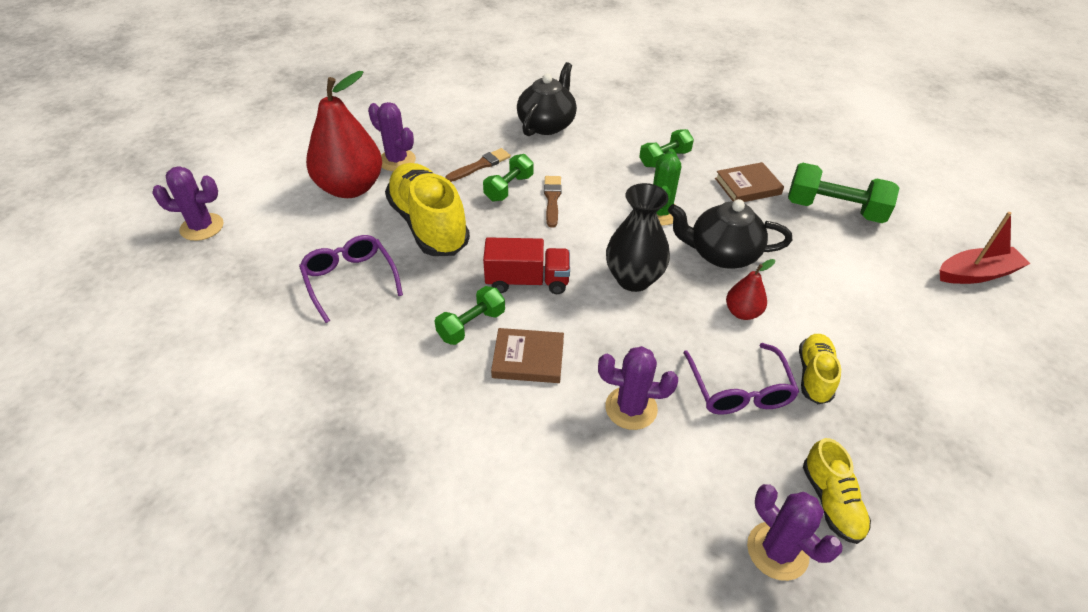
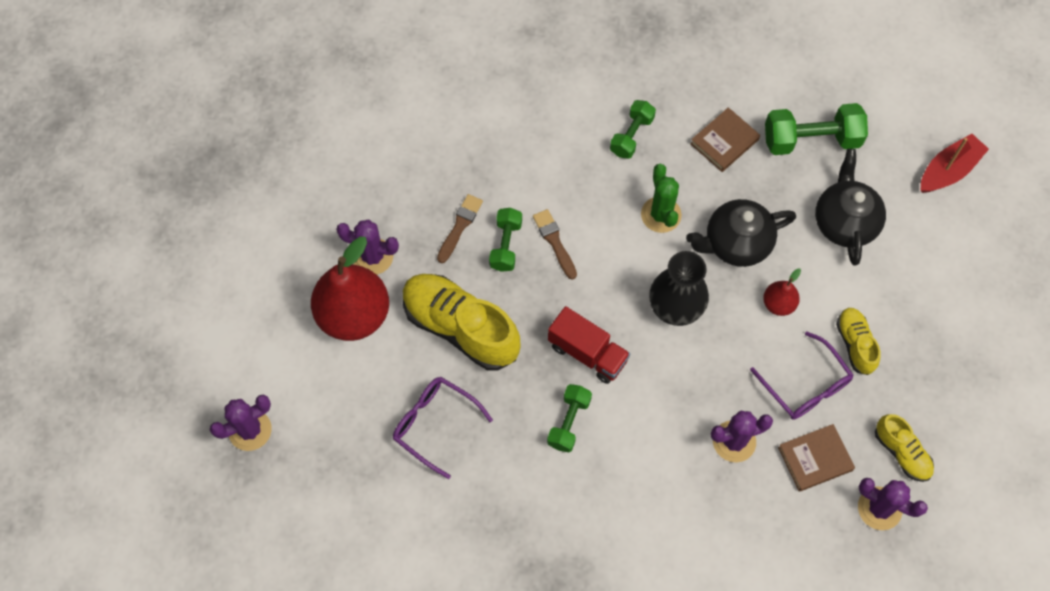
camera: 25 degrees left, 20 degrees up
(527, 281) = (587, 353): red truck -> red truck turned 60 degrees clockwise
(528, 359) = (633, 433): brown book -> brown book (815, 459)
(547, 124) = (490, 134): black teapot -> black teapot (844, 222)

